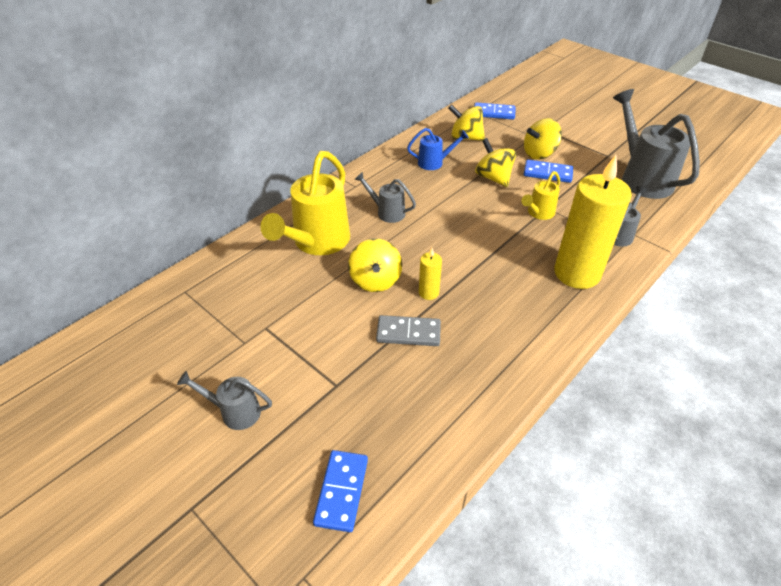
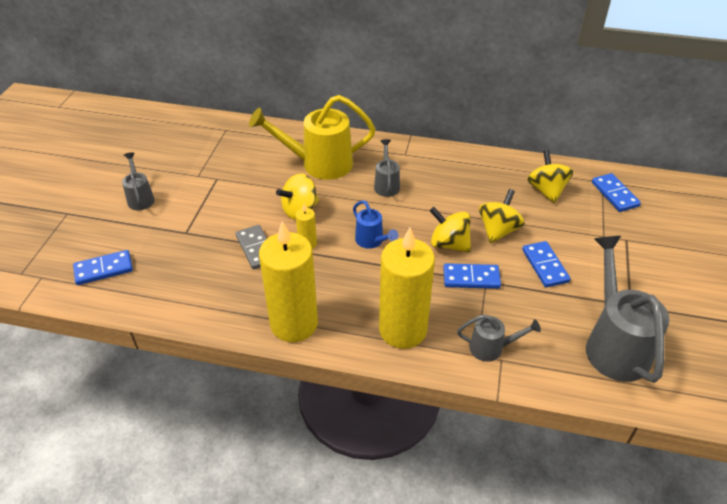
camera: 60 degrees right, 0 degrees up
(434, 163) = (483, 185): blue watering can -> blue watering can (372, 241)
(533, 341) = (294, 324): none -> yellow candle
(538, 213) = (471, 278): yellow watering can -> blue domino
(539, 154) = (574, 250): yellow spinning top -> yellow spinning top (449, 244)
(642, 178) = (614, 345): grey watering can -> grey watering can turned 45 degrees counterclockwise

